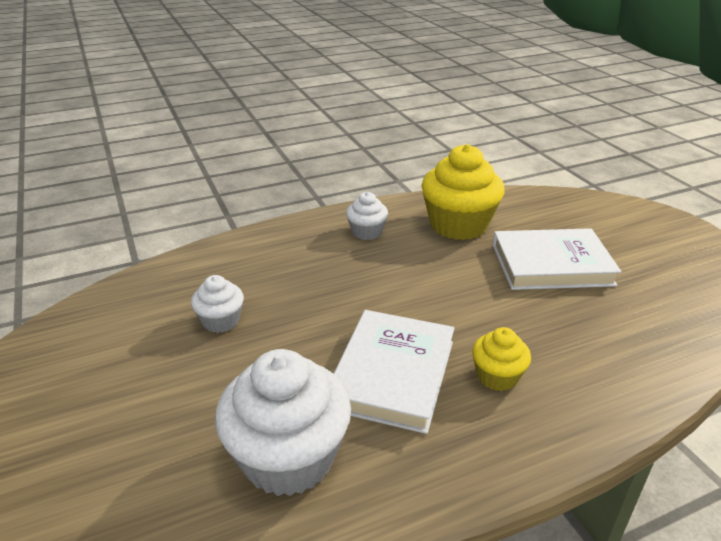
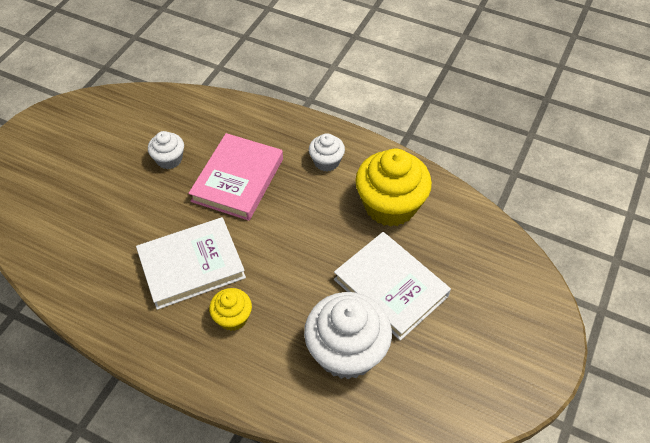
camera: 50 degrees right, 20 degrees up
(288, 457) = (95, 261): white cupcake -> white cupcake (346, 351)
(317, 289) = (238, 180): none -> pink book

